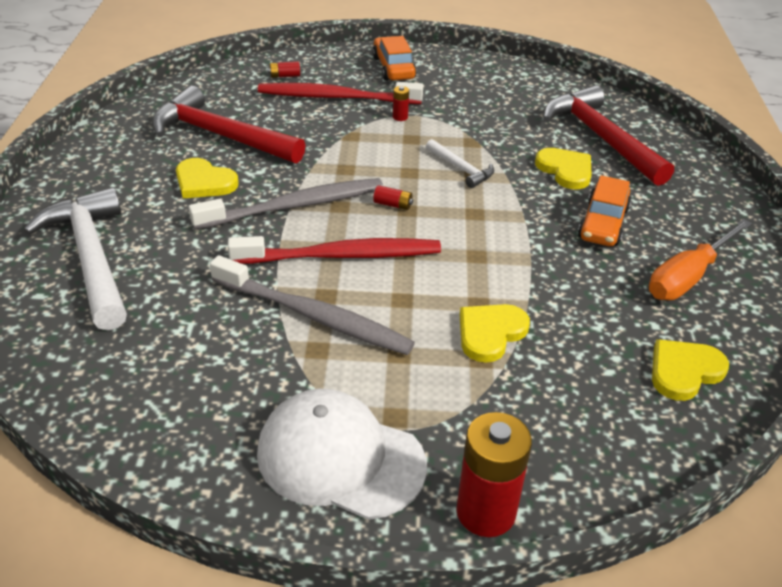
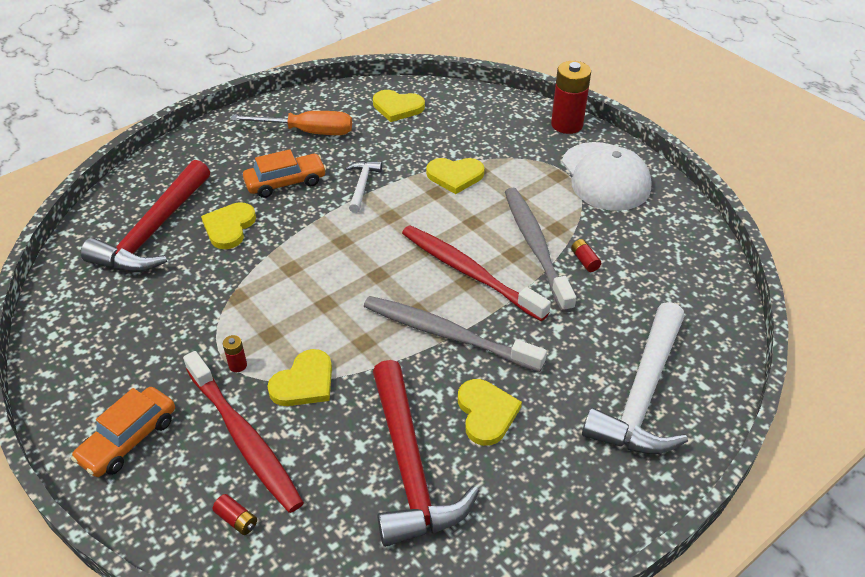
camera: 130 degrees left, 5 degrees up
(346, 132) = (304, 382): none -> yellow heart
(393, 205) = (380, 285): red battery -> red battery (584, 261)
(461, 169) = (288, 279): white hammer -> white hammer (362, 185)

